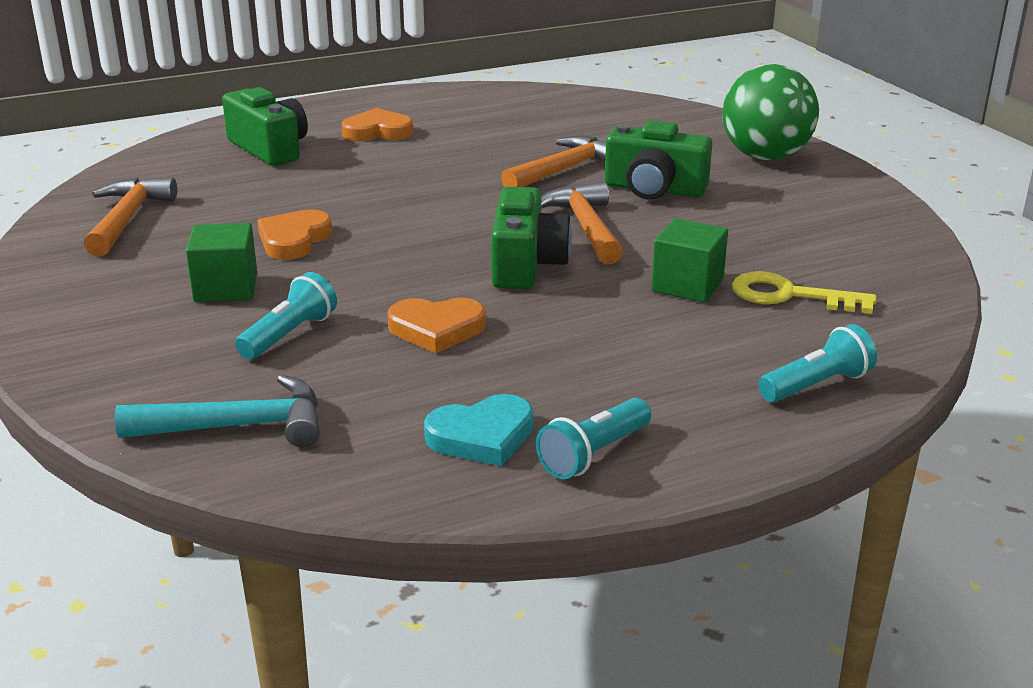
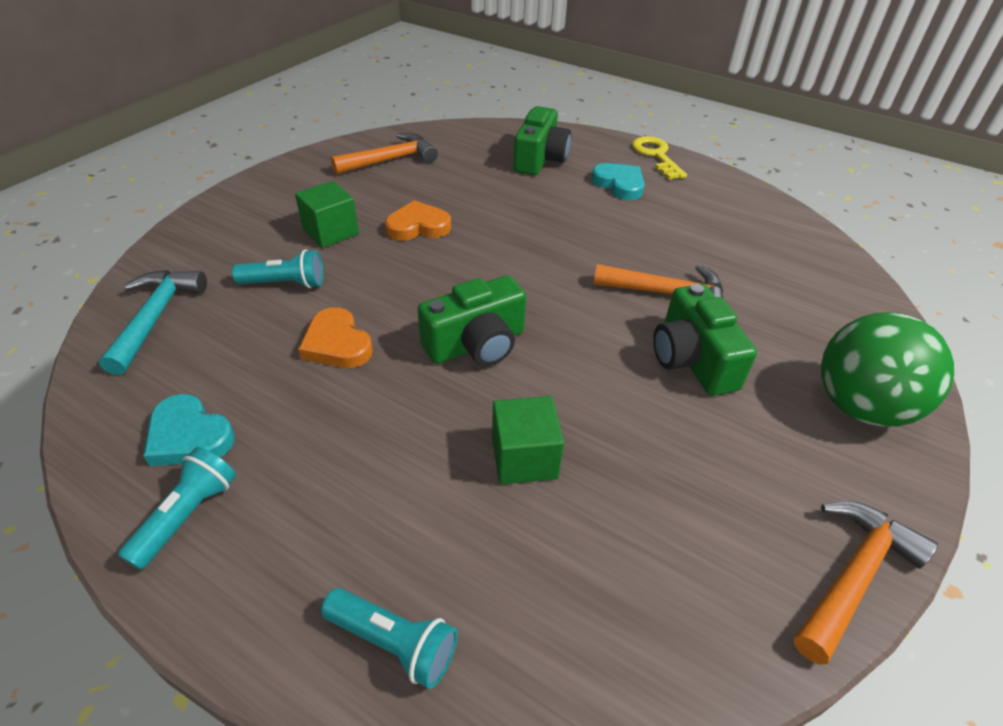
camera: 55 degrees right, 15 degrees up
(238, 426) = (156, 317): turquoise hammer -> turquoise hammer turned 135 degrees counterclockwise
(377, 132) = (619, 184): orange heart -> turquoise heart
(585, 227) = (575, 348): orange hammer -> orange hammer (853, 575)
(594, 454) = (187, 515): turquoise flashlight -> turquoise flashlight turned 105 degrees clockwise
(790, 295) = (568, 546): yellow key -> yellow key (656, 156)

